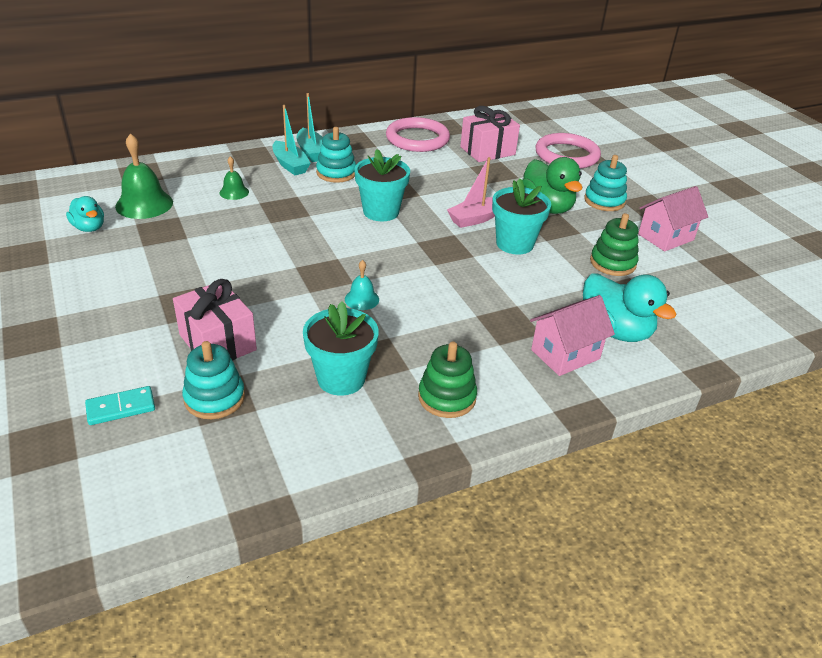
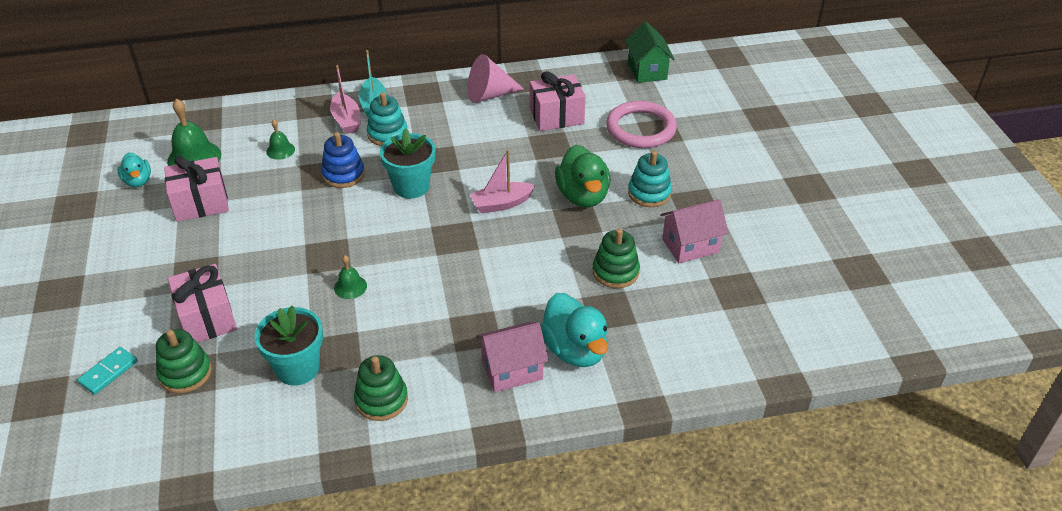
camera: 15 degrees right, 5 degrees up
(121, 408) = (108, 372): turquoise domino -> turquoise domino turned 45 degrees counterclockwise
(167, 241) = (201, 203): none -> pink gift
(214, 398) = (185, 373): turquoise stacking toy -> green stacking toy
(290, 165) = (346, 120): turquoise boat -> pink boat
(308, 207) = (343, 174): none -> blue stacking toy
(362, 299) = (350, 287): turquoise bell -> green bell
(417, 139) = (489, 95): pink ring -> pink cone
(514, 244) = (526, 238): turquoise flower pot -> none
(546, 115) = (647, 71): none -> green house

